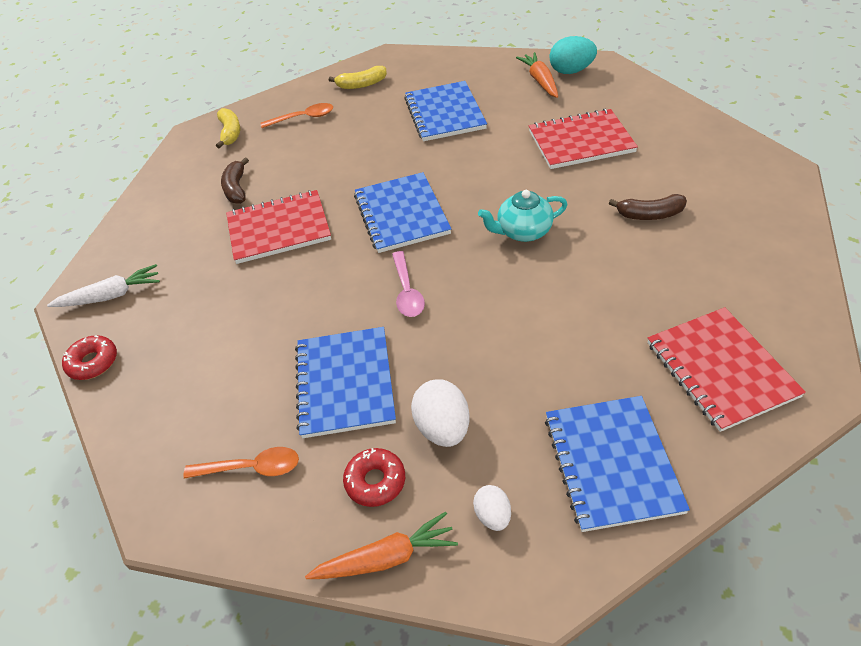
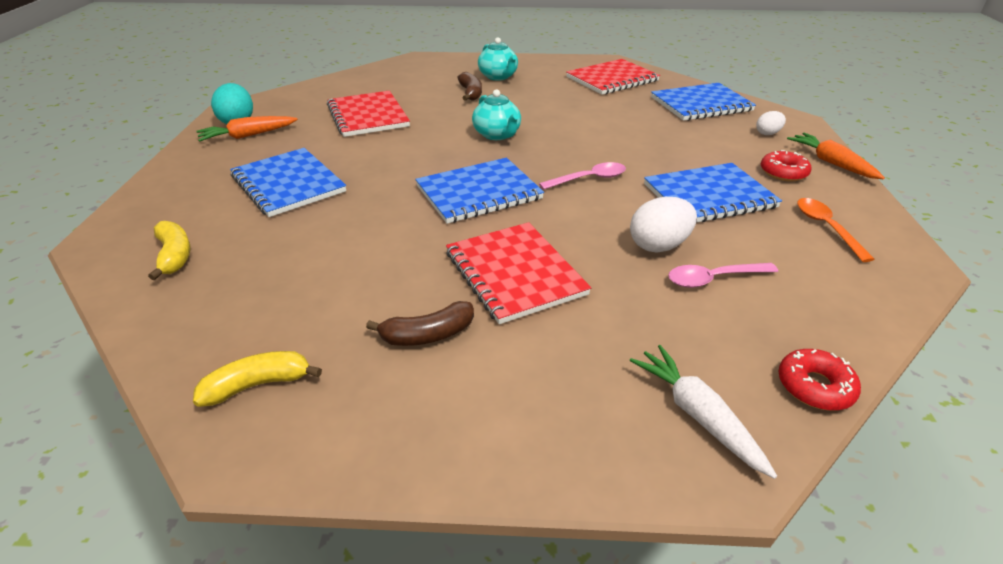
camera: 105 degrees left, 10 degrees down
(220, 343) = (714, 279): none -> pink spoon
(303, 118) = (246, 300): orange spoon -> none
(443, 428) = (718, 153): white egg -> white egg (659, 245)
(445, 113) = (288, 184): blue notebook -> blue notebook turned 75 degrees clockwise
(716, 242) = (498, 77): none -> turquoise teapot

